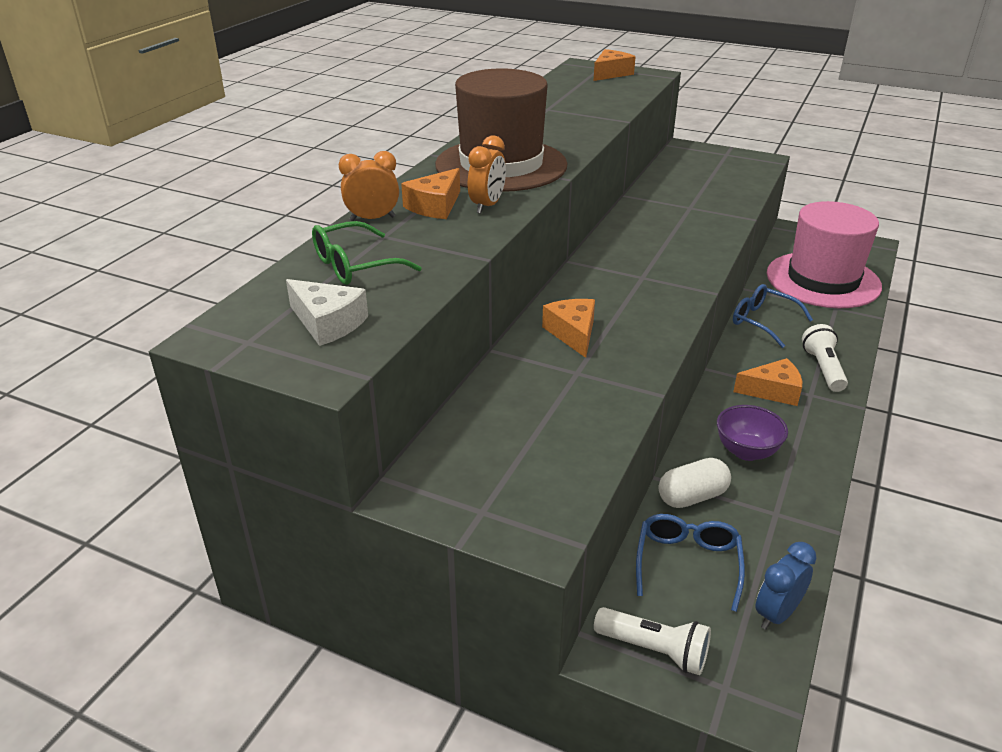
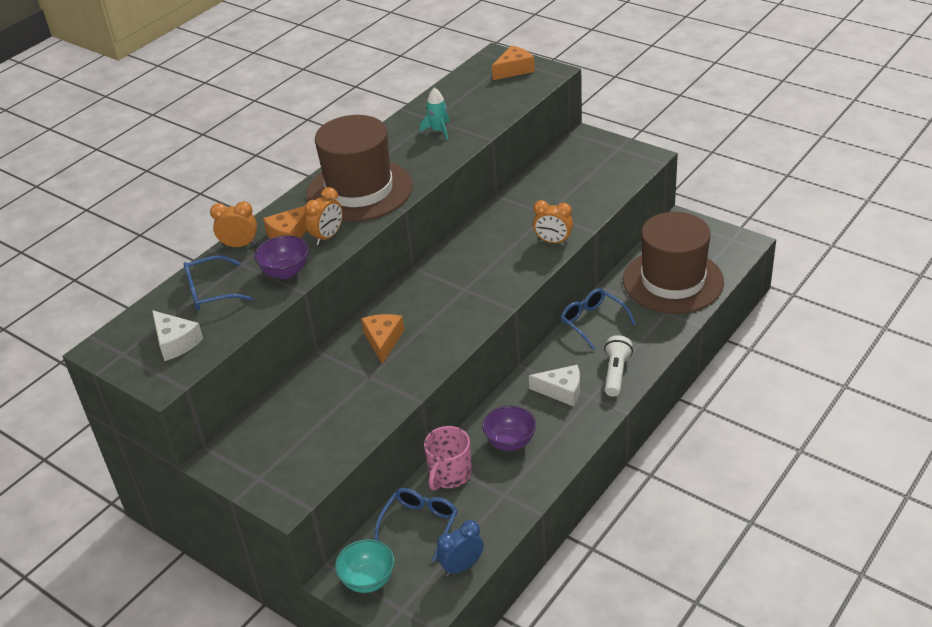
camera: 15 degrees right, 5 degrees up
(354, 266) = (210, 292): green glasses -> blue glasses
(451, 241) = (286, 272): none -> purple bowl
(562, 117) = (438, 131): none -> turquoise rocket
(654, 650) = (368, 580): white flashlight -> turquoise bowl
(692, 497) = (449, 475): white capsule -> pink mug
(715, 230) = (553, 242): none -> orange clock
(772, 391) = (561, 391): orange cheese -> white cheese
(823, 280) = (673, 281): pink hat -> brown hat

